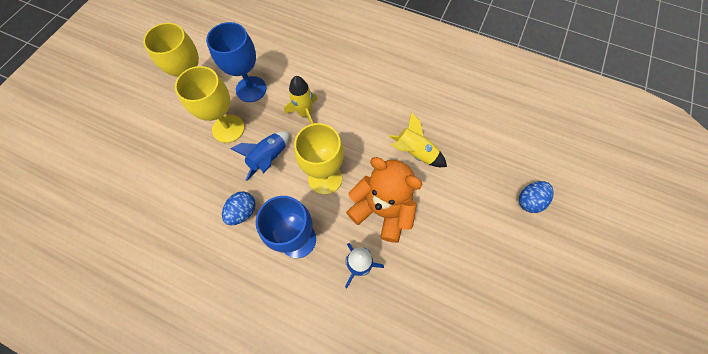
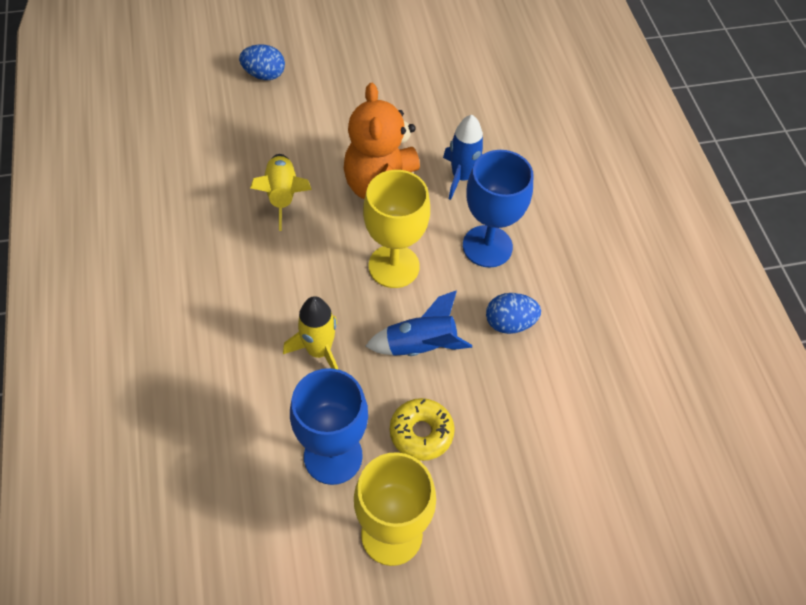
camera: 130 degrees left, 10 degrees down
(228, 128) = (421, 433): yellow goblet -> yellow donut

